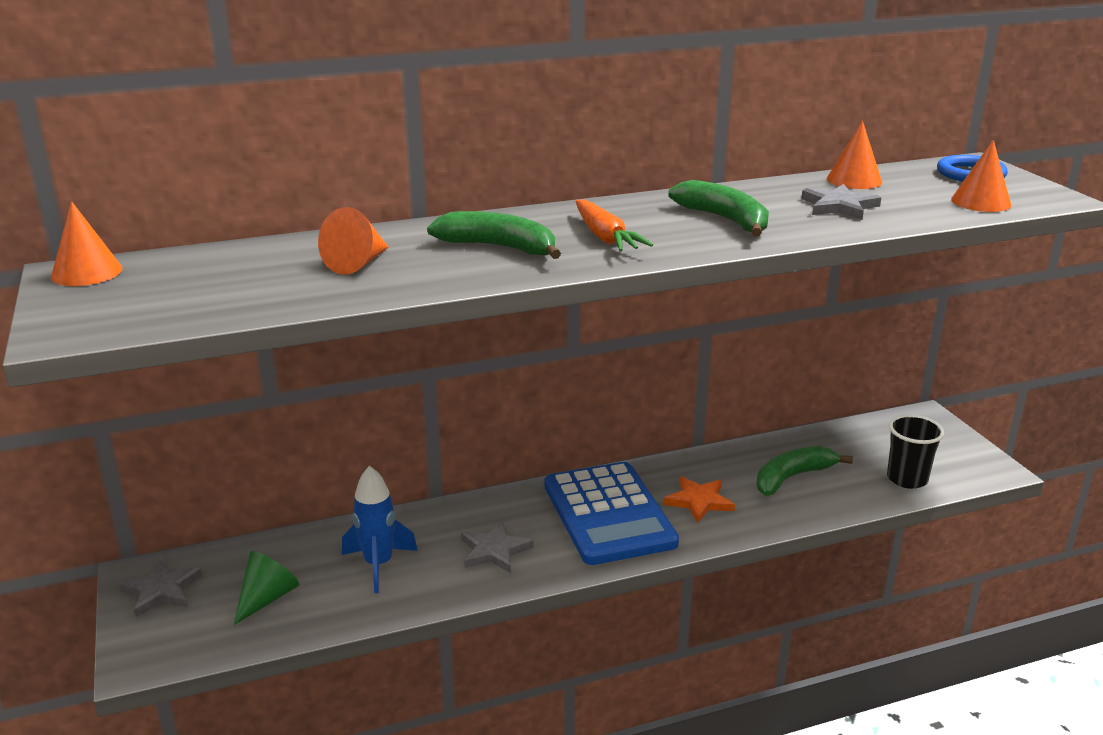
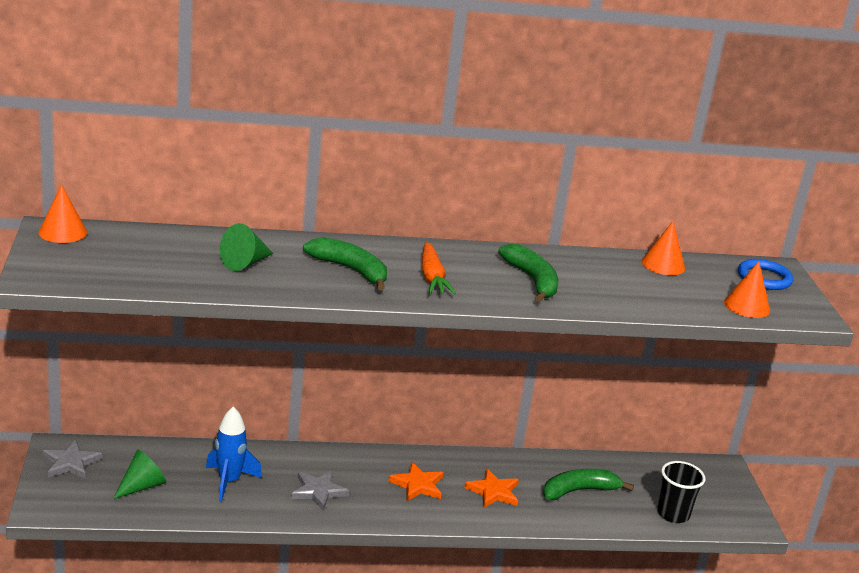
camera: 10 degrees right, 0 degrees up
(357, 263) = (245, 263): orange cone -> green cone
(608, 514) = (417, 485): blue calculator -> orange star
(839, 206) = (630, 287): grey star -> none

